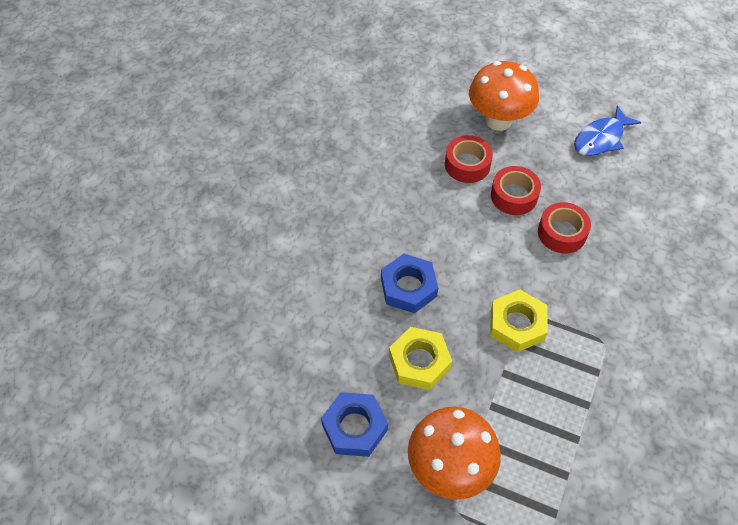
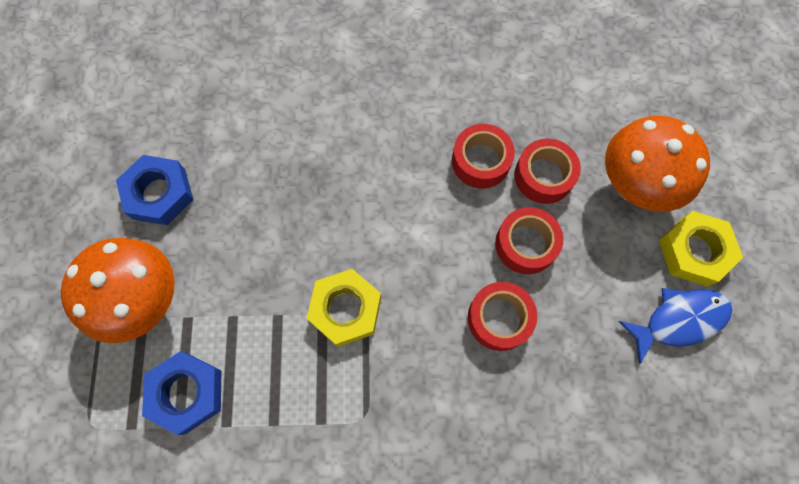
camera: 65 degrees right, 15 degrees up
(408, 287) = (343, 179): blue nut -> blue nut (187, 393)
(419, 362) = (256, 225): yellow nut -> yellow nut (694, 251)
(437, 195) = (480, 161): none -> red tape
(601, 139) = (679, 320): blue fish -> blue fish turned 135 degrees clockwise

